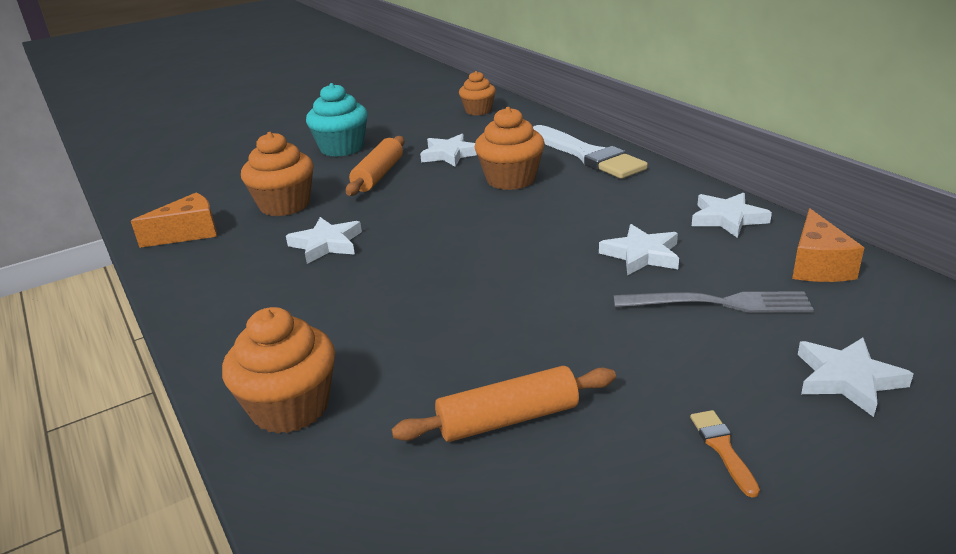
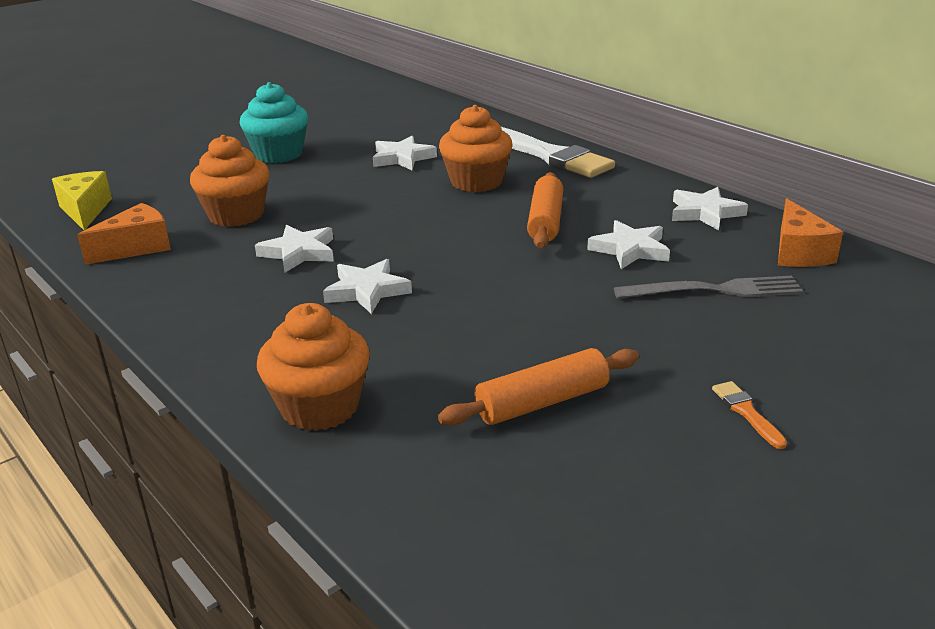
camera: 10 degrees left, 0 degrees up
(160, 196) = (85, 210): none -> yellow cheese
(378, 175) = (331, 181): orange rolling pin -> orange rolling pin (545, 221)
(478, 111) = (418, 112): orange cupcake -> none
(847, 379) = (844, 348): white star -> white star (367, 291)

